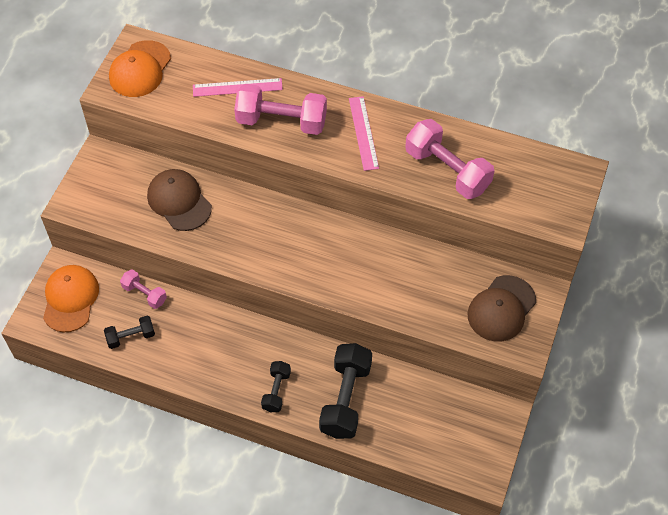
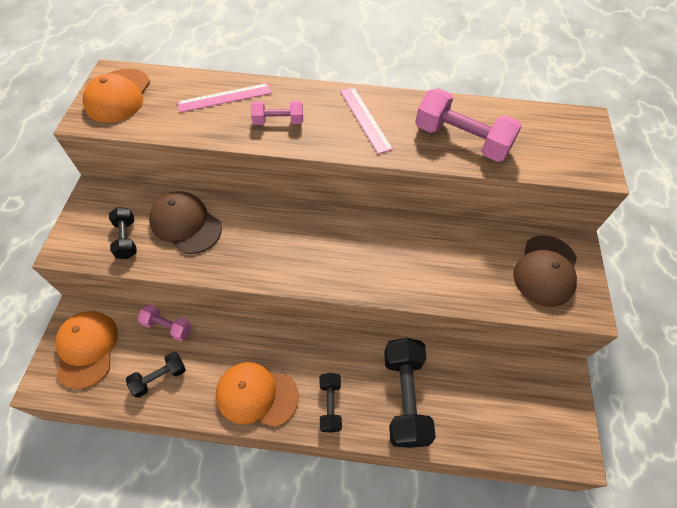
camera: 15 degrees left, 0 degrees up
(124, 206) = (127, 239): none -> black dumbbell
(213, 369) = (256, 395): none -> orange cap
(281, 121) = (278, 121): pink dumbbell -> pink dumbbell, size x0.54

